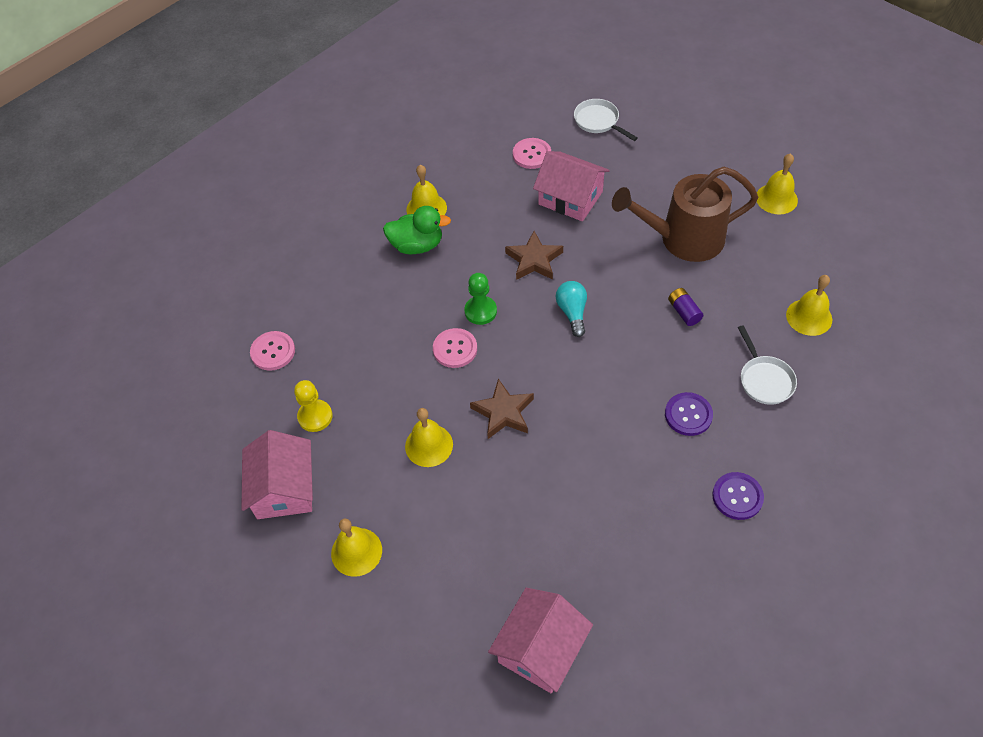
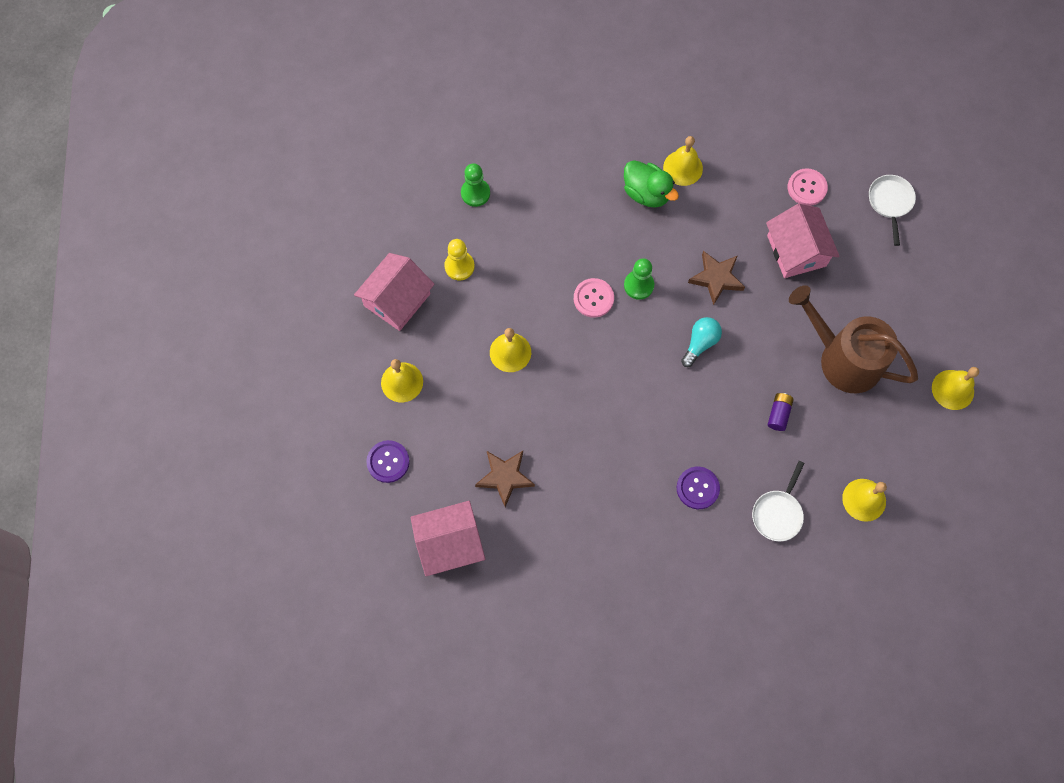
camera: 40 degrees right, 15 degrees up
(273, 351) = (475, 193): pink button -> green pawn
(503, 412) = (579, 373): brown star -> brown star (505, 477)
(737, 496) = (668, 570): purple button -> purple button (388, 462)

